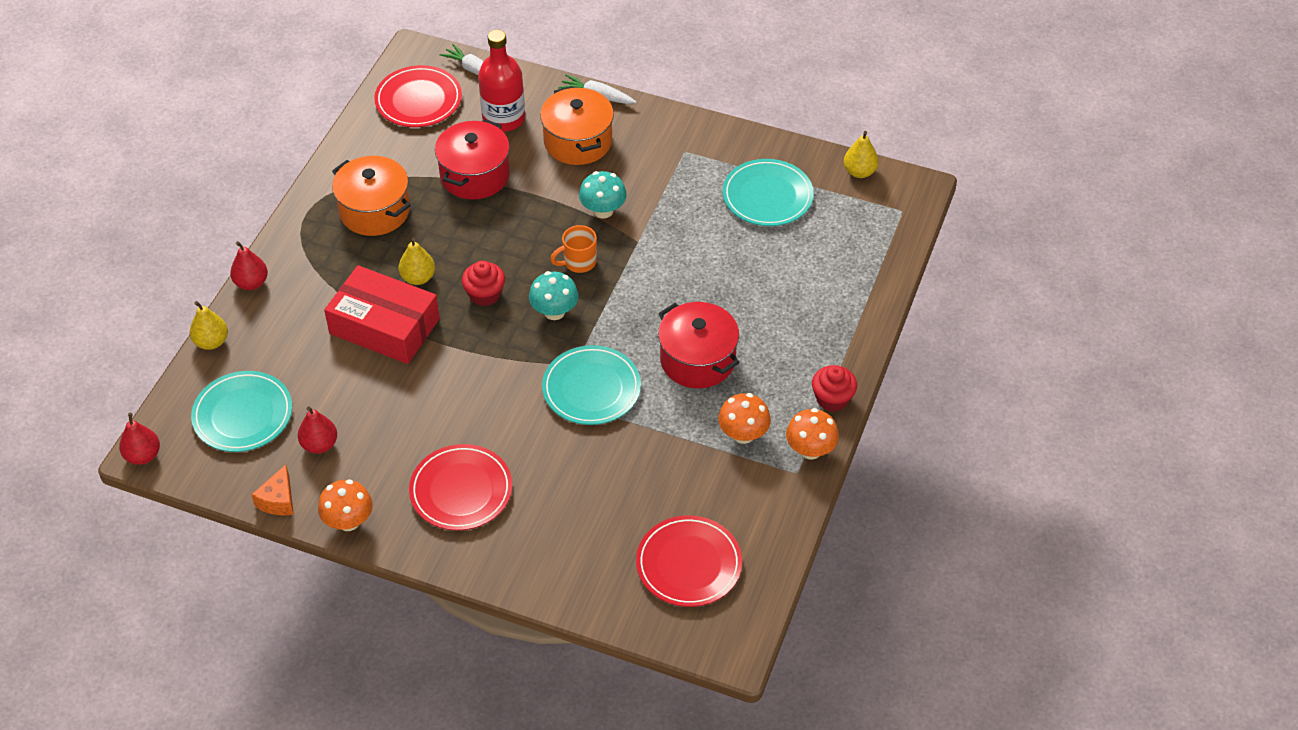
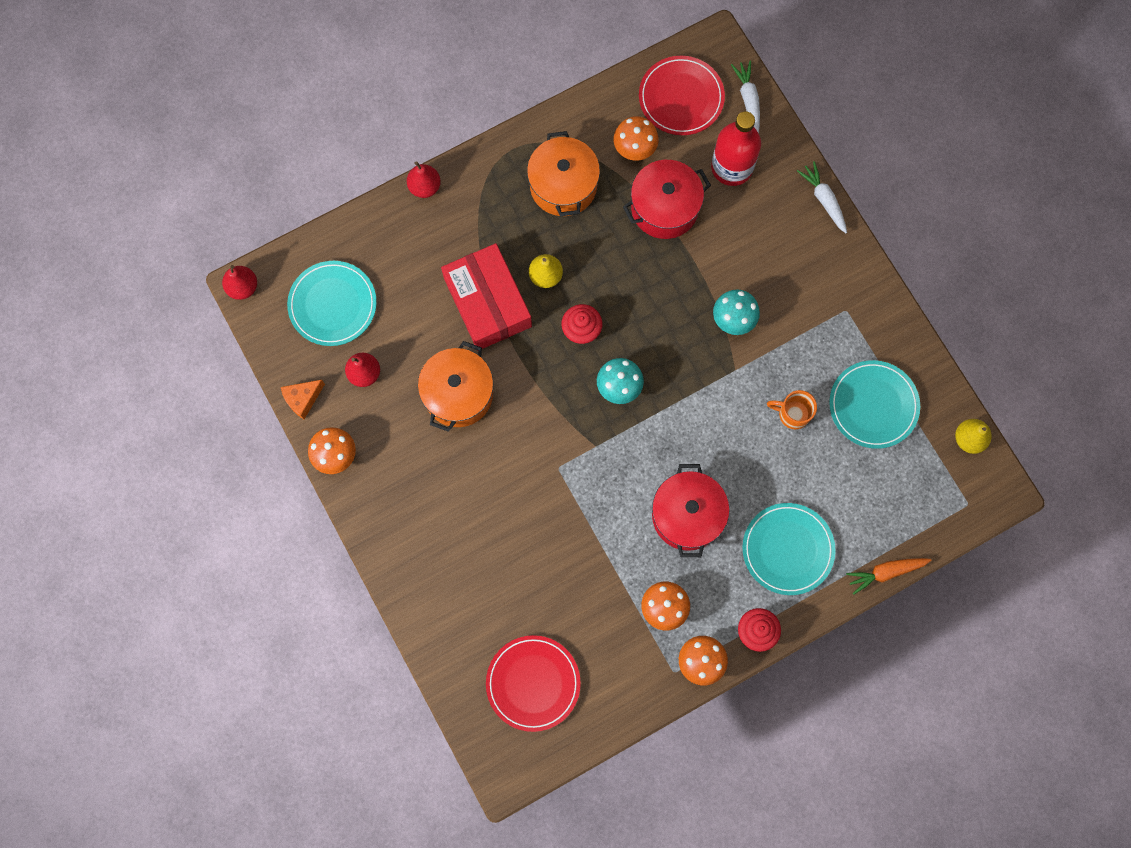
camera: 40 degrees right, 25 degrees up
(211, 342) = (358, 221): yellow pear -> none
(412, 153) = (634, 148): none -> orange mushroom
(461, 490) = (429, 492): red plate -> none
(578, 141) = (770, 235): orange pot -> orange pot (458, 394)
(578, 262) = (674, 354): orange mug -> orange mug (792, 414)
(591, 388) = (589, 478): turquoise plate -> turquoise plate (787, 549)
(888, 293) = (885, 572): none -> orange carrot

